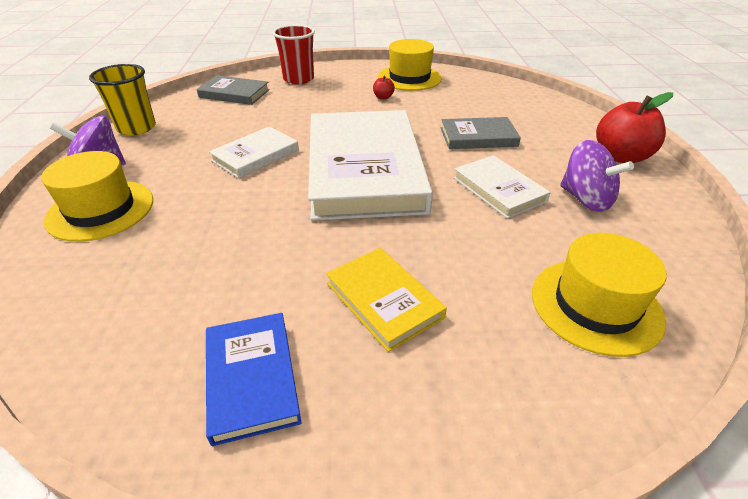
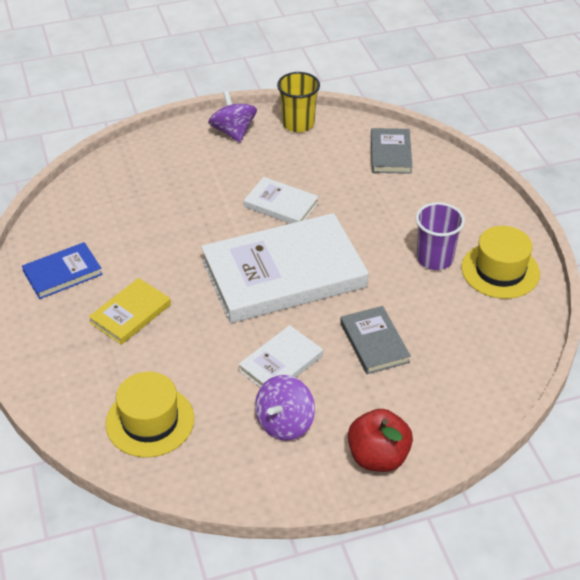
camera: 75 degrees right, 5 degrees up
(101, 210) = (184, 157): yellow hat -> none
(298, 79) = (448, 186): red cup -> none
(383, 97) = (434, 258): red apple -> purple cup

